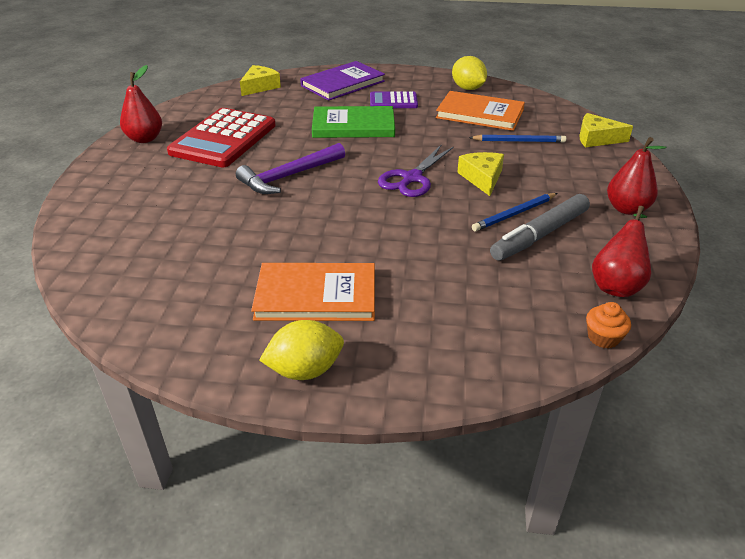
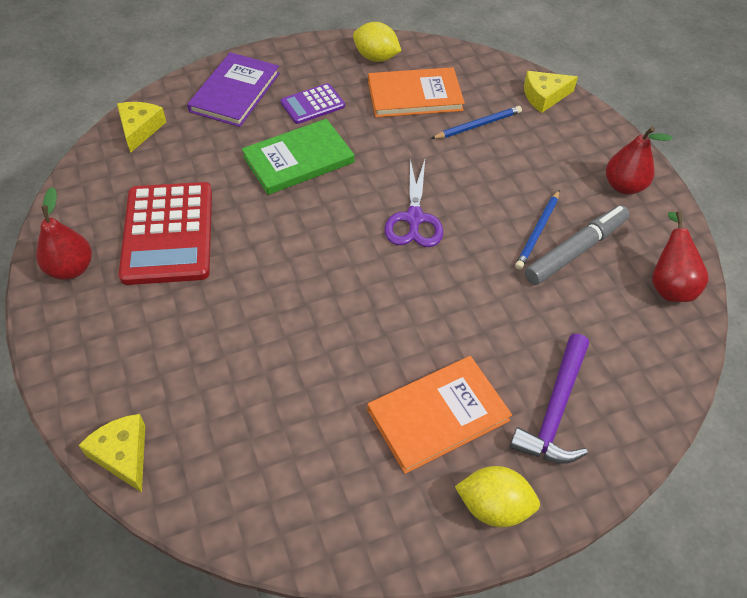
camera: 30 degrees left, 15 degrees up
(289, 176) = (289, 264): purple hammer -> purple hammer (555, 410)
(305, 370) = (493, 507): yellow lemon -> yellow lemon turned 60 degrees clockwise
(482, 178) = (478, 192): yellow cheese -> yellow cheese (123, 455)
(540, 235) = (575, 250): grey marker -> grey marker turned 150 degrees counterclockwise
(603, 338) = (694, 351): orange cupcake -> none

